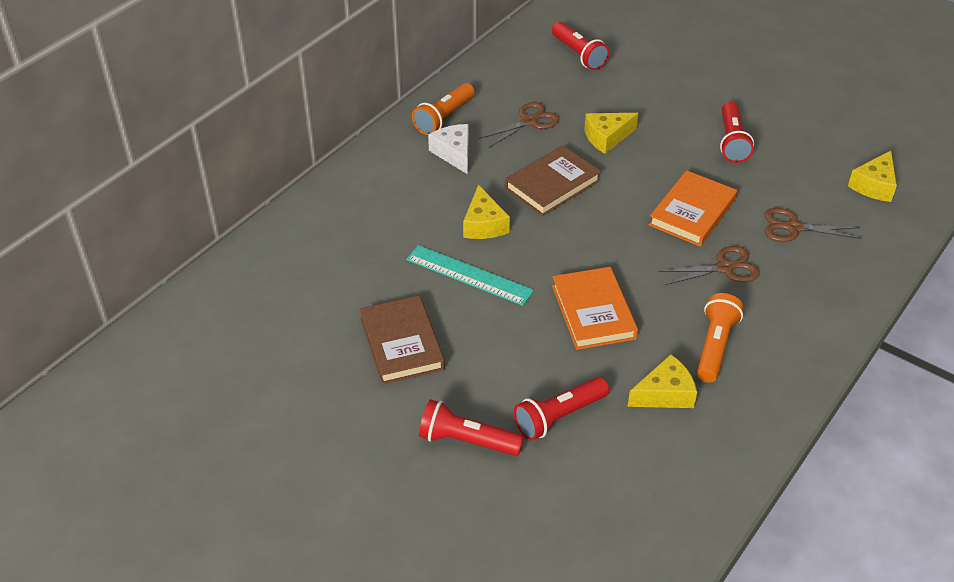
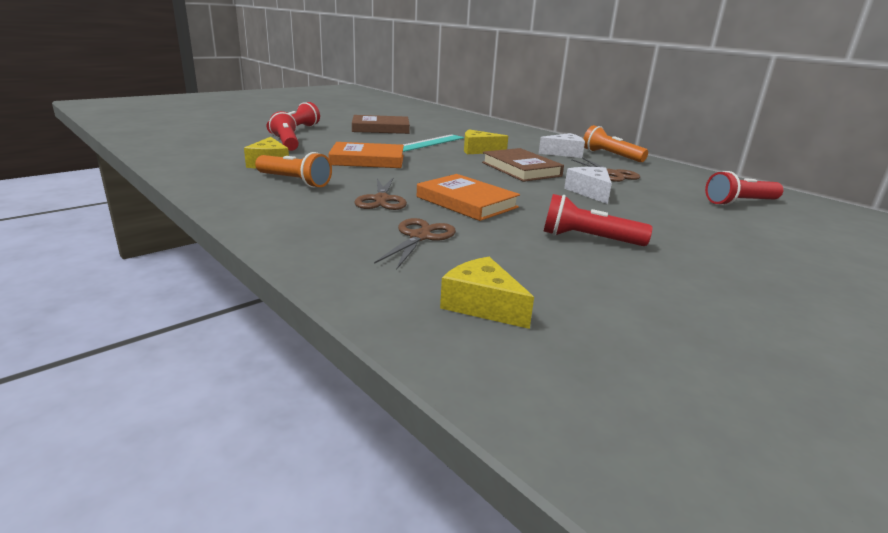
camera: 100 degrees right, 20 degrees down
(607, 137) = (590, 192): yellow cheese -> white cheese

